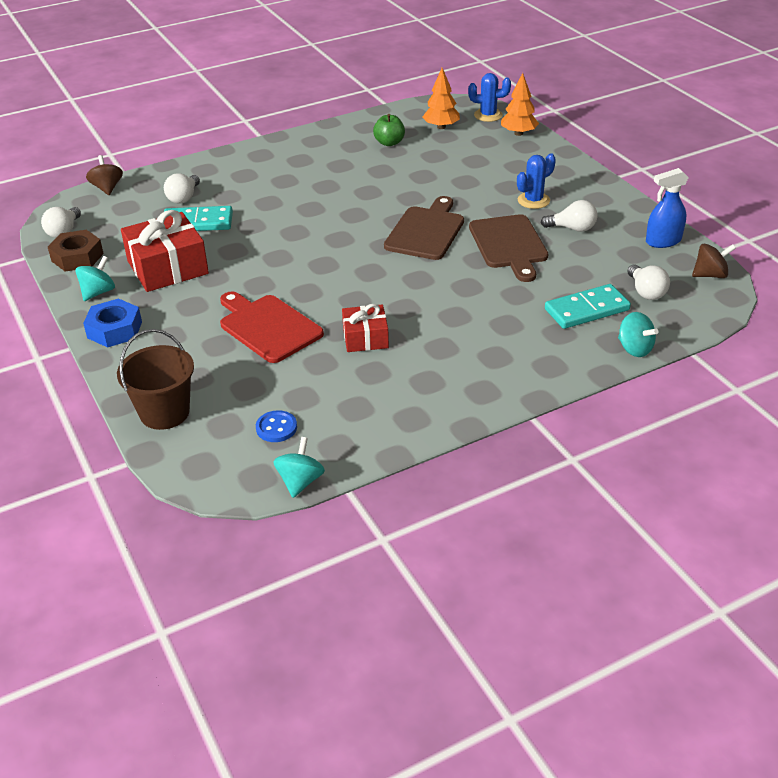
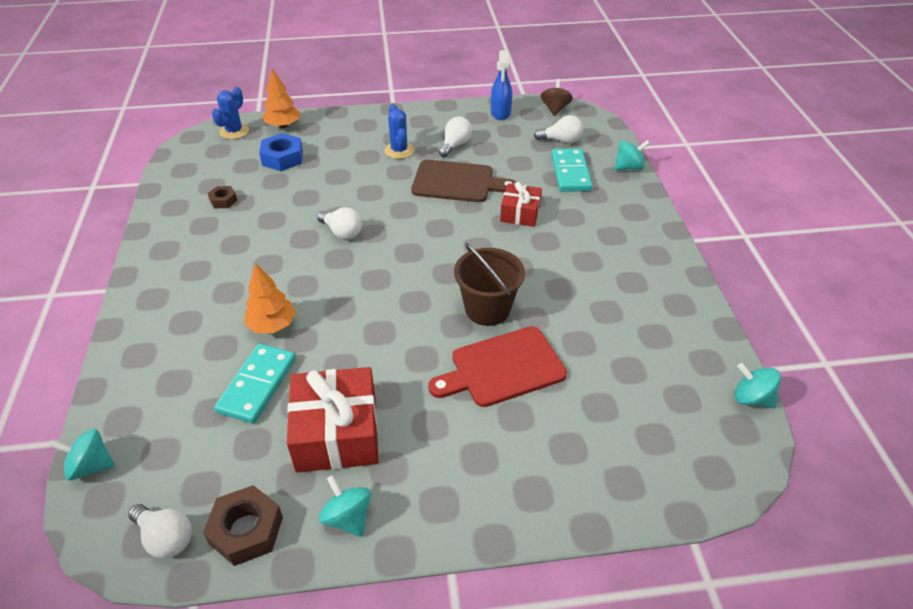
camera: 70 degrees left, 5 degrees up
(107, 188) = (91, 466): brown spinning top -> turquoise spinning top
(114, 330) = (441, 511): blue nut -> blue nut (282, 158)
(164, 413) = (620, 488): brown bucket -> brown bucket (487, 309)
(184, 198) = (189, 387): white light bulb -> white light bulb (342, 232)
(276, 428) = (670, 398): blue button -> none
(365, 338) = (553, 303): red gift -> red gift (520, 213)
(389, 143) = (223, 200): green apple -> brown nut
(426, 231) = (403, 221): brown cutting board -> none
(441, 127) = (226, 162): orange tree -> orange tree (272, 325)

